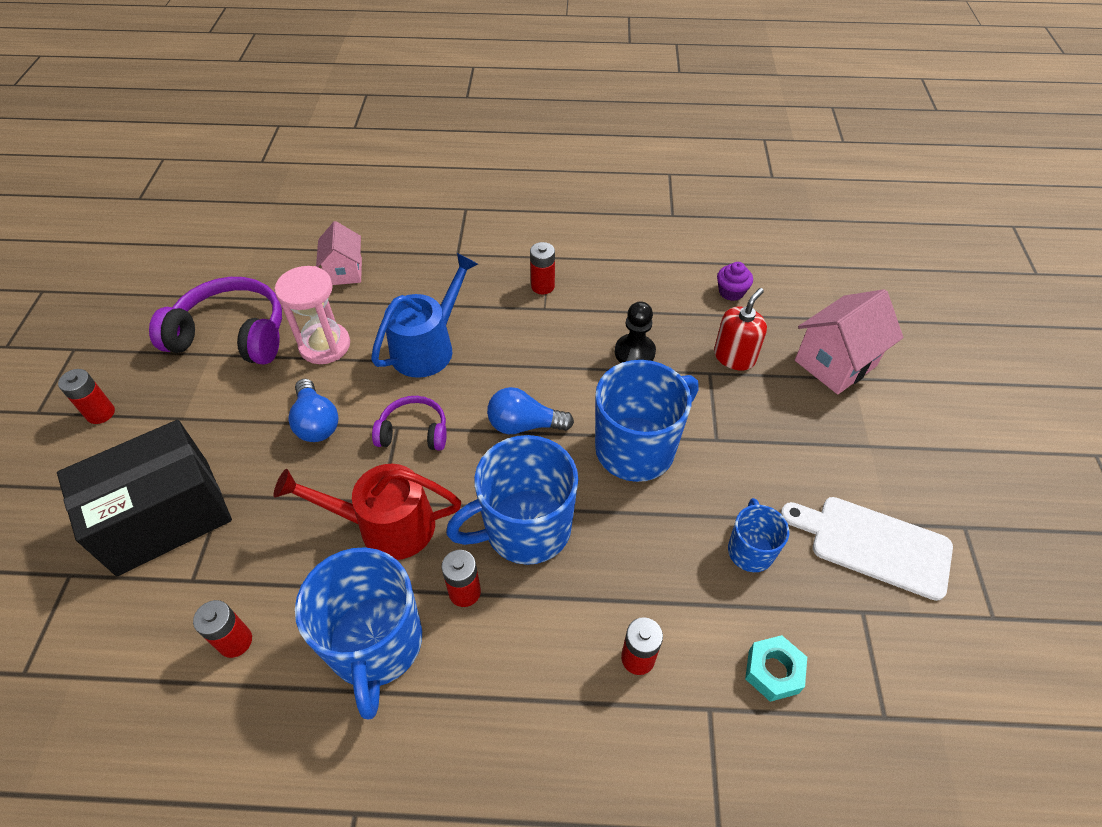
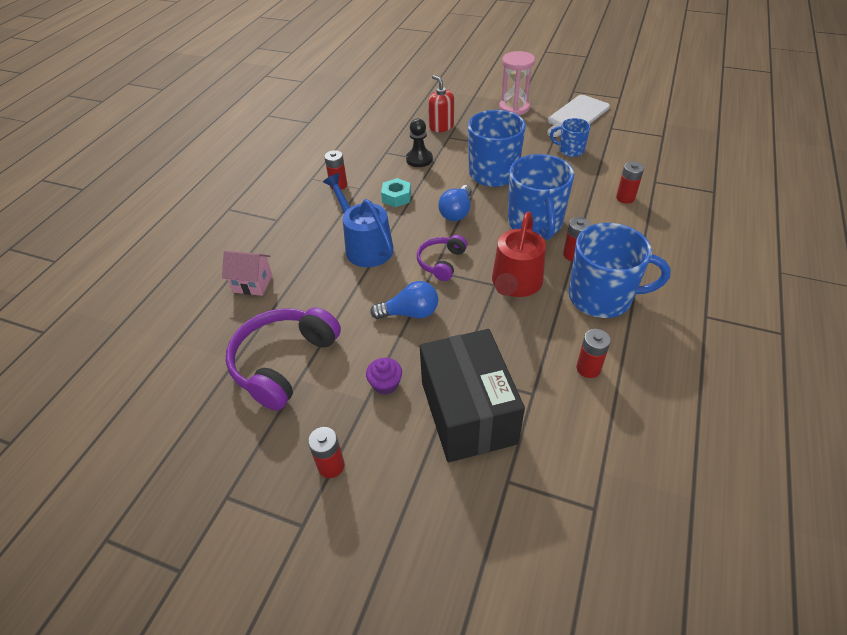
camera: 70 degrees left, 5 degrees down
(325, 345) = (331, 302): pink hourglass -> pink hourglass (514, 108)
(731, 292) = (390, 116): purple cupcake -> purple cupcake (385, 384)
(773, 671) = (638, 159): turquoise nut -> turquoise nut (396, 197)
(835, 363) = (462, 98): pink house -> none

